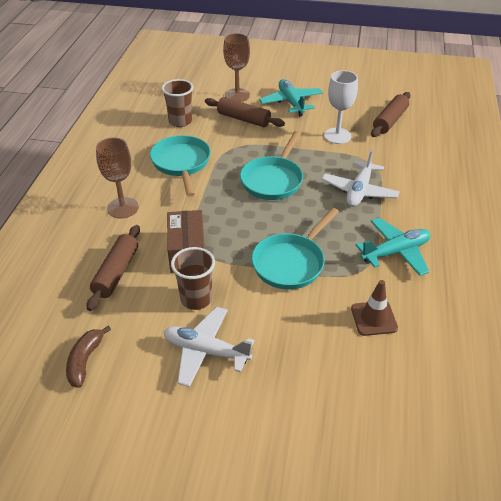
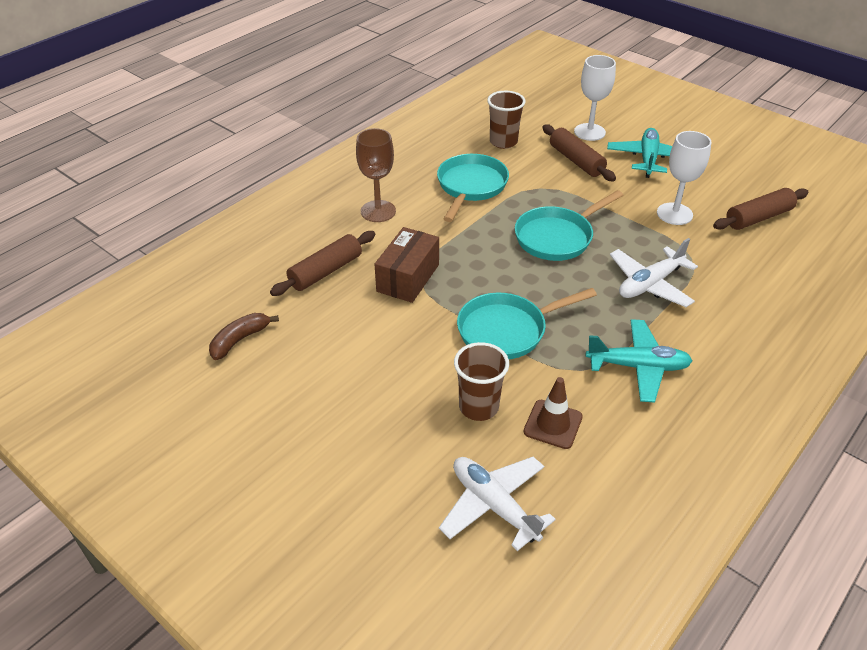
camera: 30 degrees right, 0 degrees up
(196, 299) = (381, 326): brown cup -> brown cup (478, 407)
(206, 351) = (352, 380): white plane -> white plane (494, 505)
(237, 95) = (589, 132): brown goblet -> white goblet

